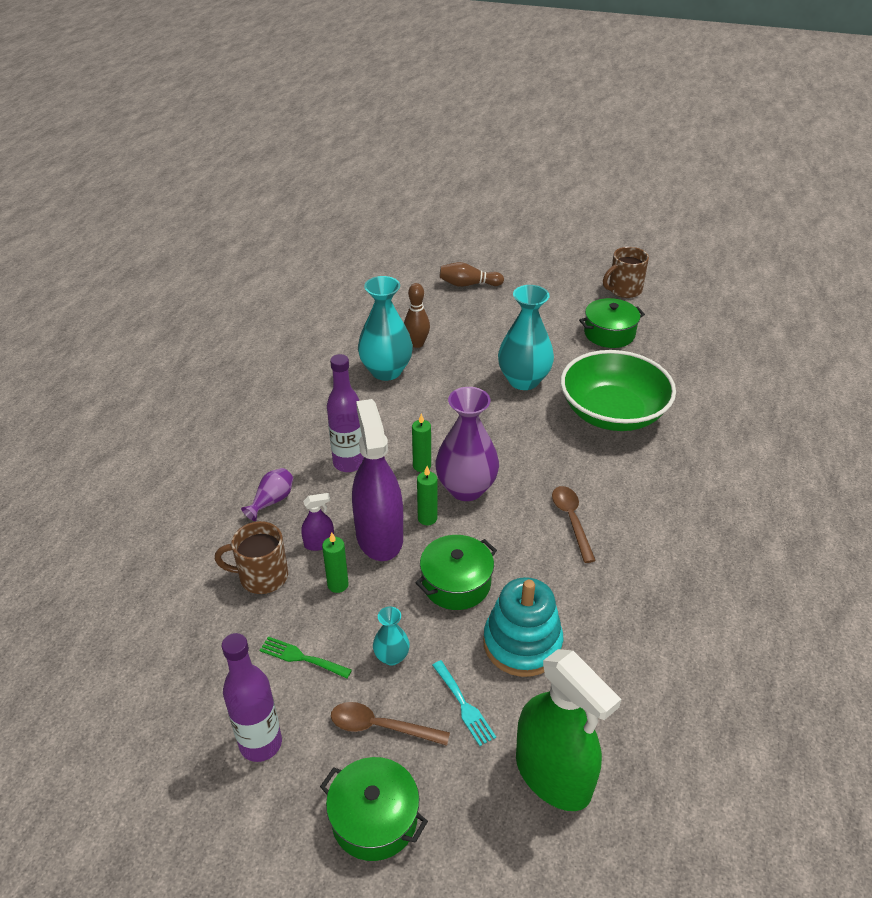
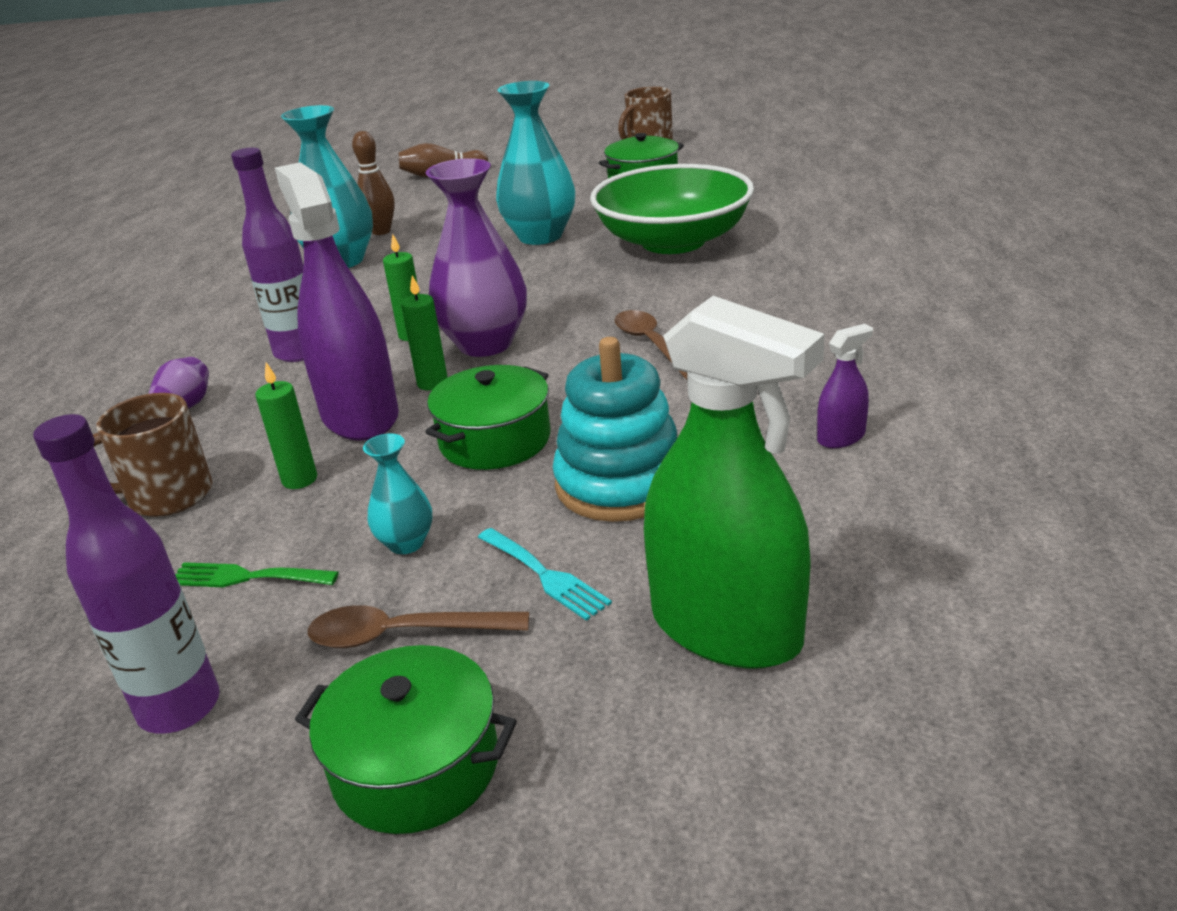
camera: 10 degrees left, 10 degrees down
(319, 543) = (262, 441): purple spray bottle -> purple spray bottle (841, 437)

